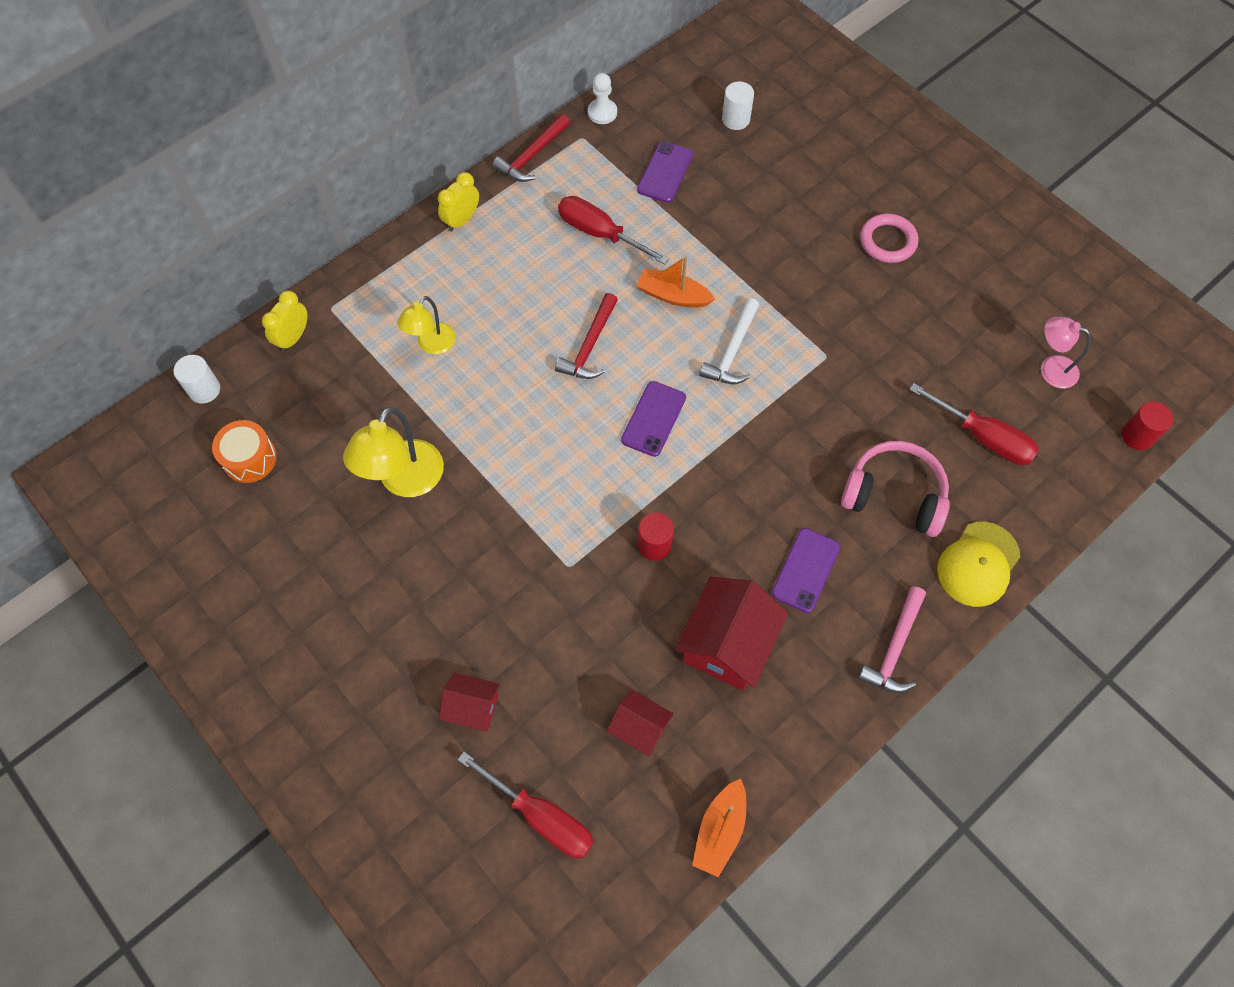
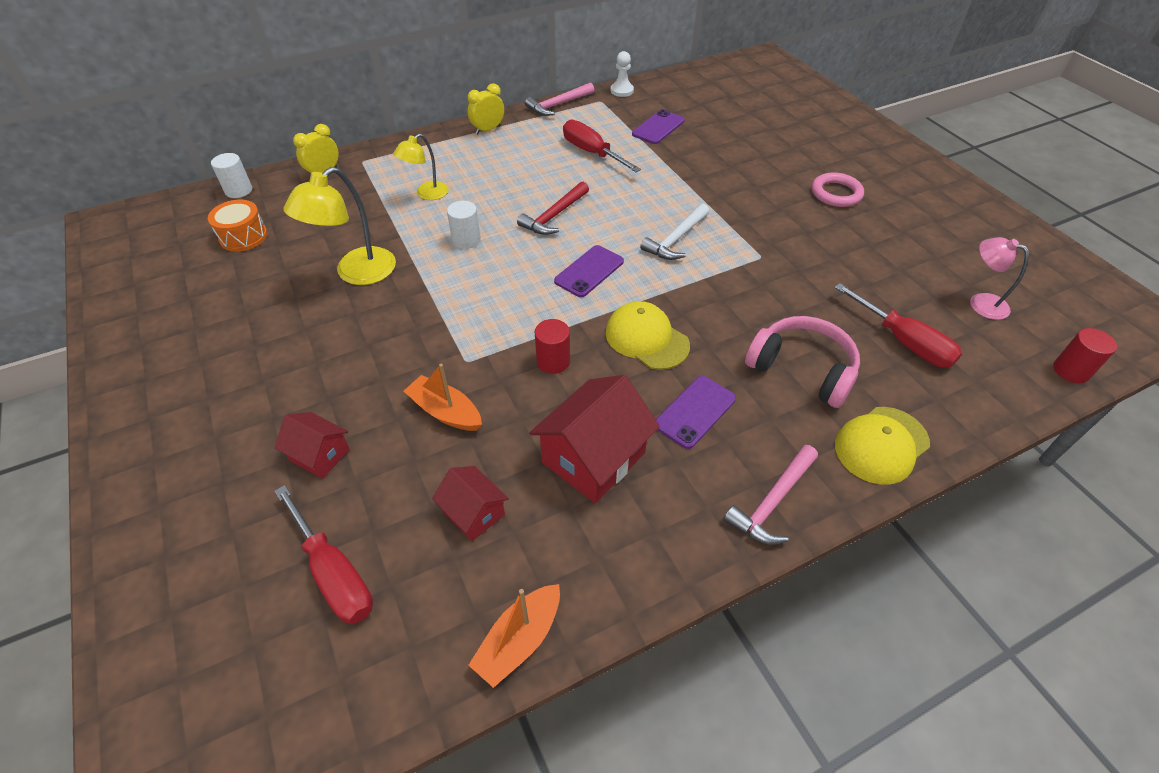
camera: 15 degrees right, 15 degrees down
(531, 156) = (558, 105): red hammer -> pink hammer
(673, 295) = (637, 197): orange boat -> orange boat (445, 412)
(735, 119) = (725, 108): white cylinder -> white cylinder (466, 240)
(738, 494) = (646, 339): none -> yellow cap

